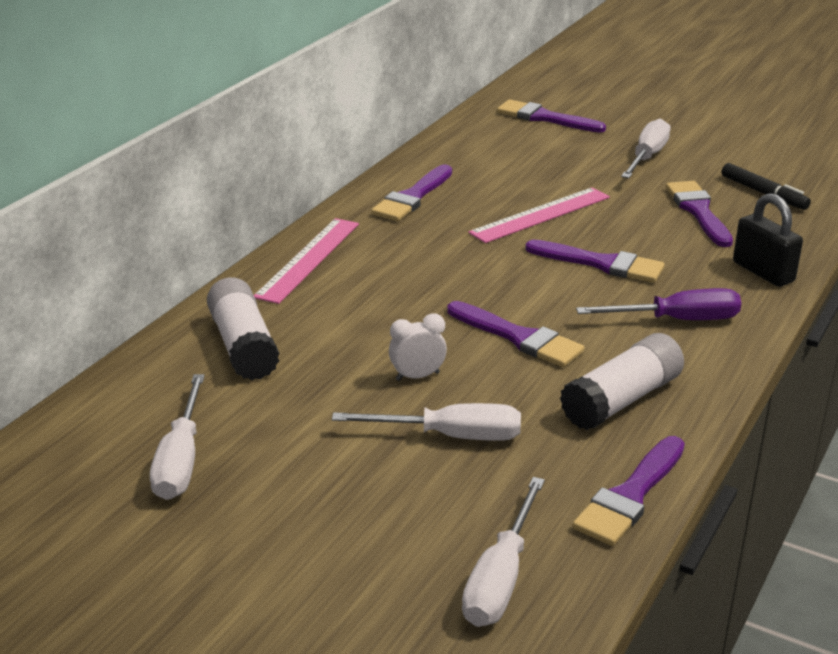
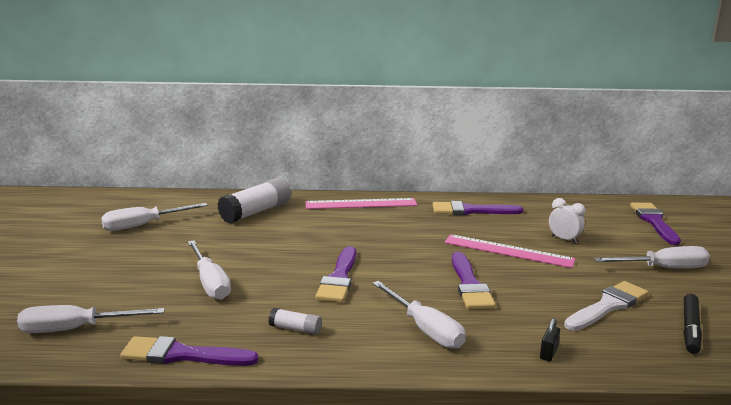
camera: 60 degrees right, 10 degrees down
(417, 376) = (265, 259): white clock -> white clock (564, 239)
(621, 400) = (295, 329): white glue stick -> white glue stick, size x0.49
(677, 320) = (425, 329): purple screwdriver -> white screwdriver
(698, 211) = (608, 306): purple brush -> white brush
(763, 272) = (548, 353): black padlock -> black padlock, size x0.49

